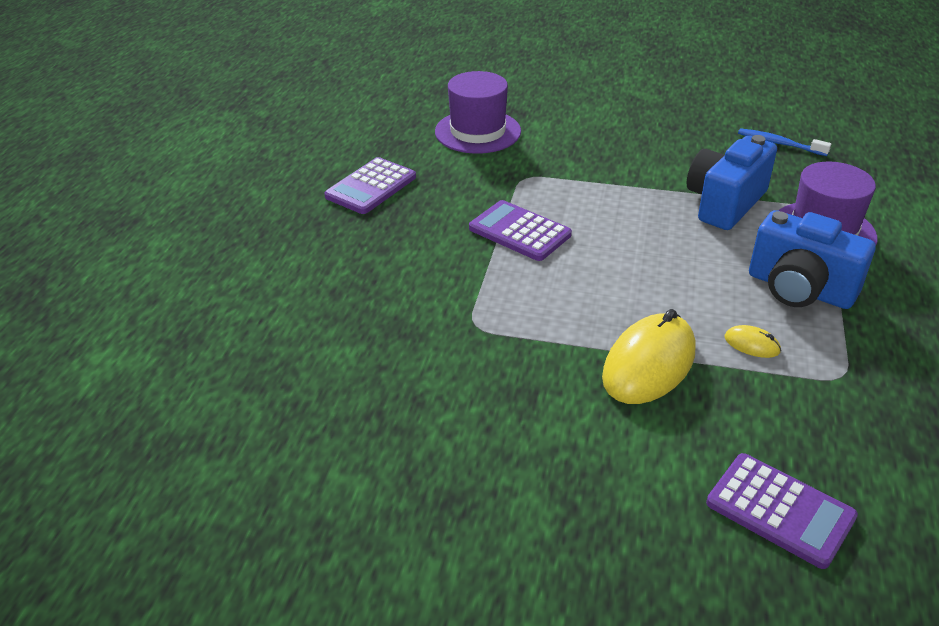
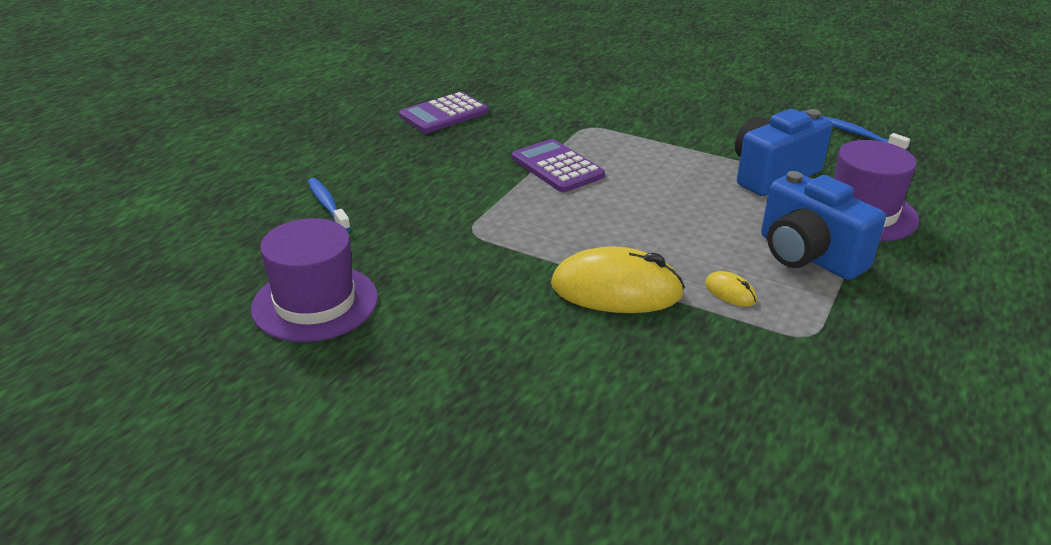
camera: 15 degrees right, 5 degrees down
(309, 323) = (327, 205): none -> blue toothbrush
(477, 131) = (566, 86): purple hat -> purple hat (315, 303)
(648, 364) = (616, 290): yellow mouse -> yellow mouse turned 45 degrees clockwise
(780, 510) = (675, 433): purple calculator -> none

